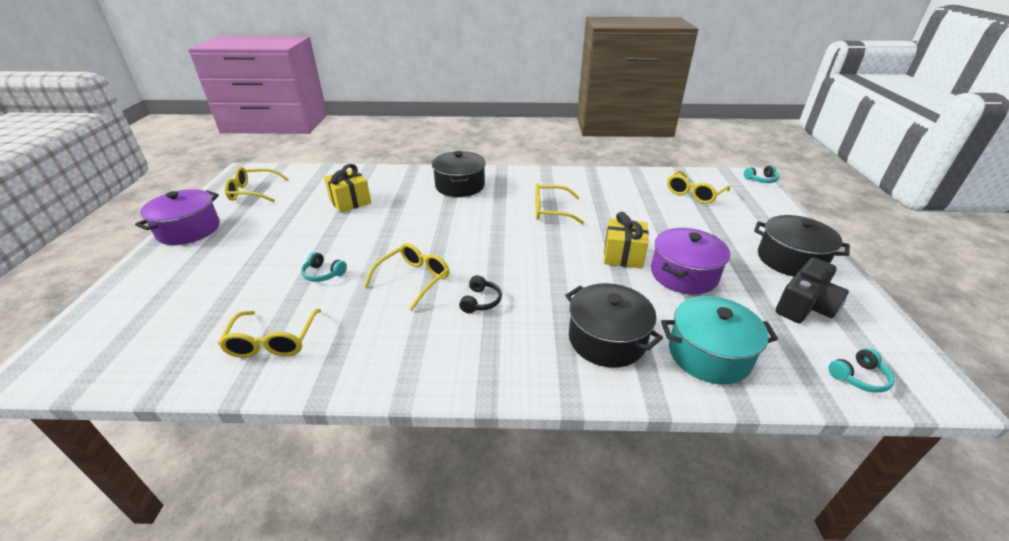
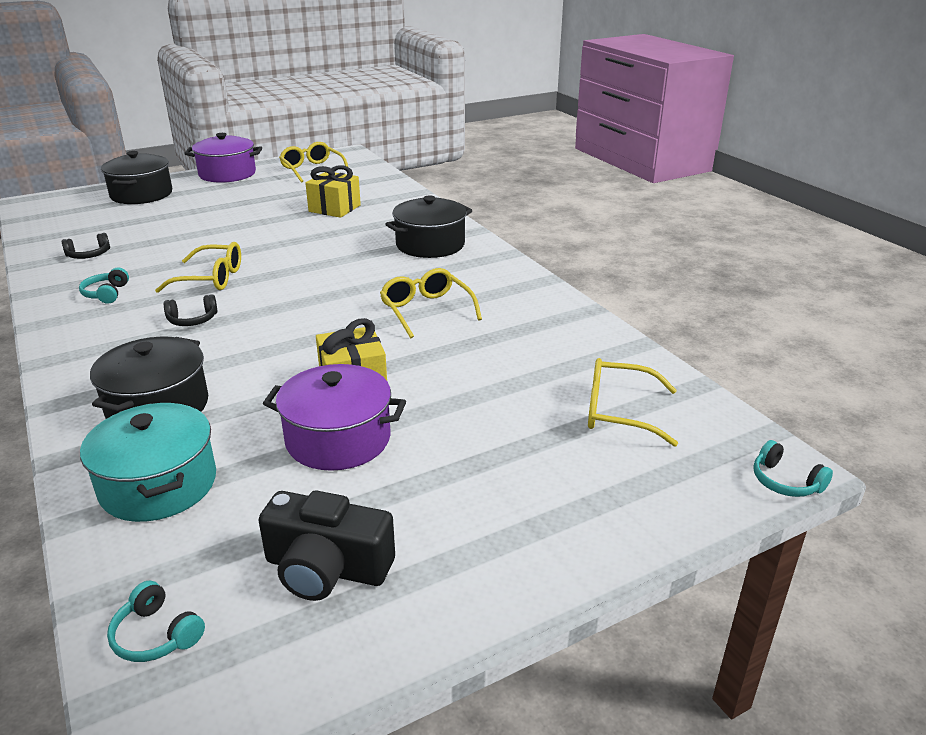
camera: 60 degrees right, 5 degrees down
(273, 341) = (89, 255): yellow glasses -> black headphones
(323, 274) = (195, 240): turquoise headphones -> turquoise headphones (106, 294)
(790, 260) = (469, 543): black pot -> black pot (141, 194)

